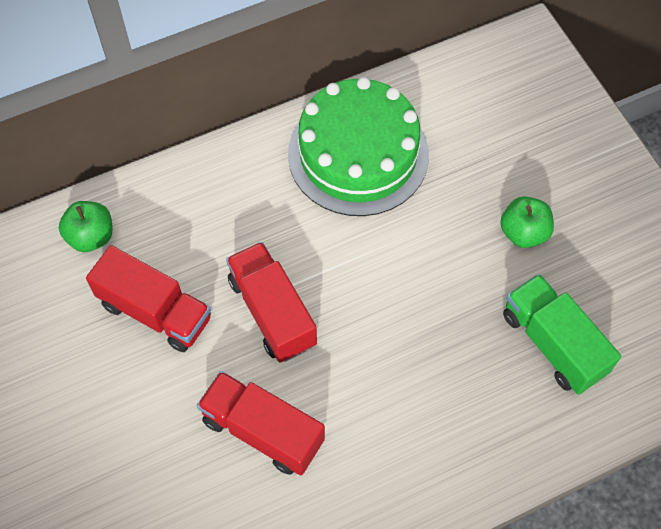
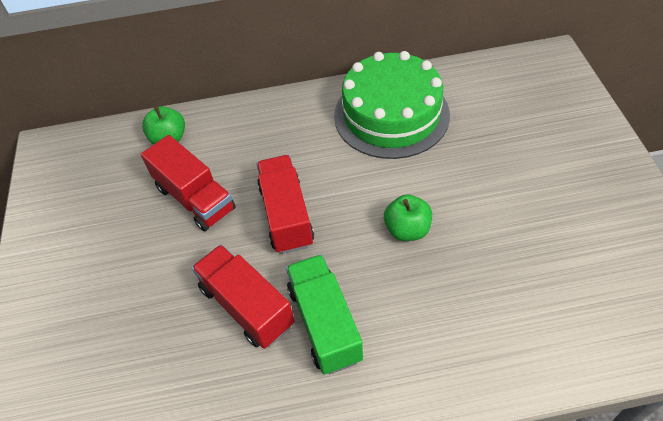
camera: 20 degrees right, 10 degrees down
(523, 232) = (518, 192): green apple -> green apple (407, 230)
(553, 343) = (527, 286): green truck -> green truck (325, 323)

